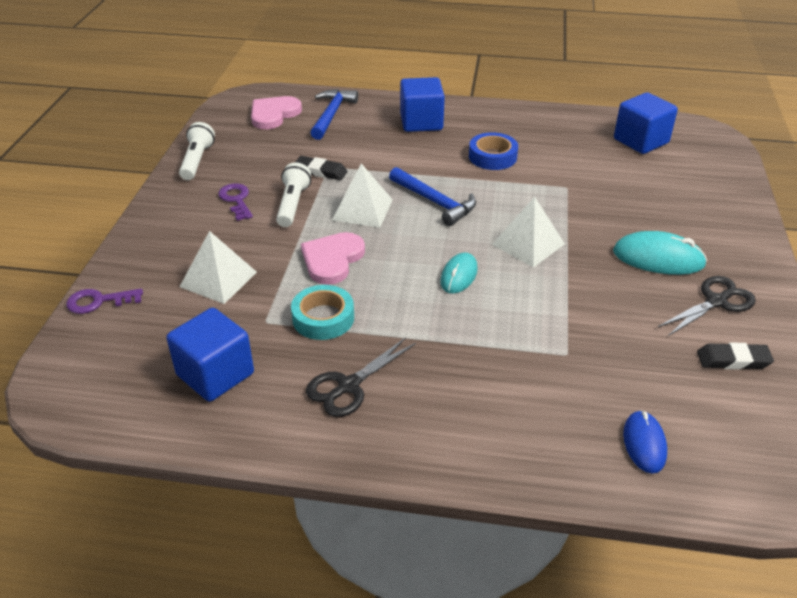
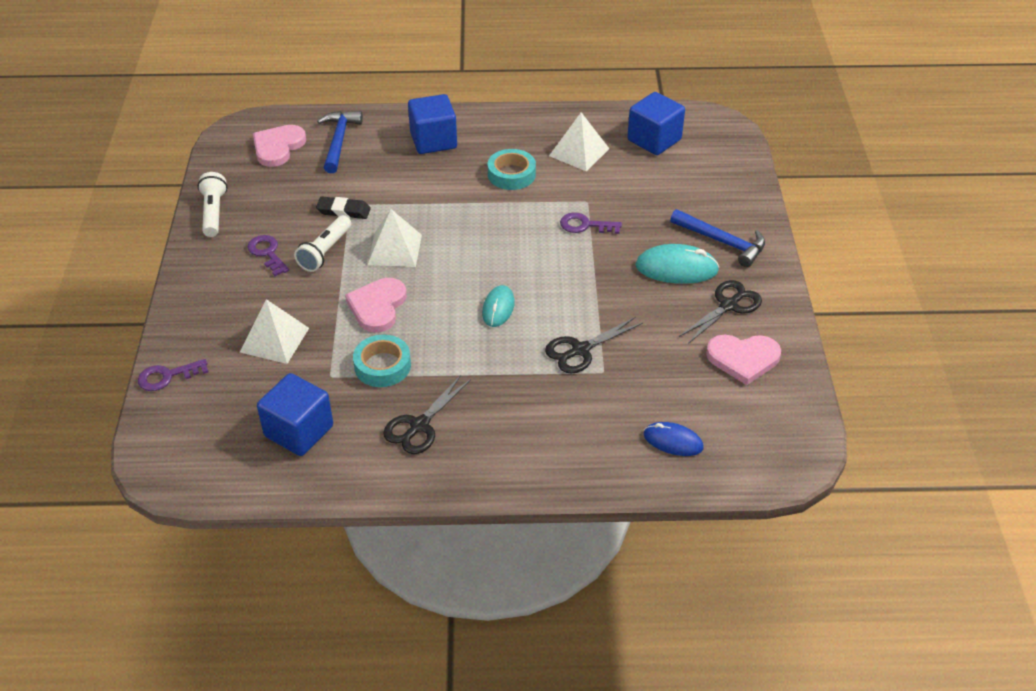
camera: 10 degrees left, 5 degrees up
(293, 204) = (325, 252): white flashlight -> white flashlight turned 150 degrees counterclockwise
(435, 202) = (463, 233): blue hammer -> blue hammer (722, 242)
(492, 157) = (511, 174): blue tape -> turquoise tape
(528, 244) = (557, 268): white pyramid -> white pyramid (579, 152)
(543, 328) = (580, 350): none -> black scissors
(562, 208) = (585, 225): none -> purple key
(644, 444) = (673, 441): blue mouse -> blue mouse turned 60 degrees counterclockwise
(733, 360) = (743, 359): black eraser -> pink heart

